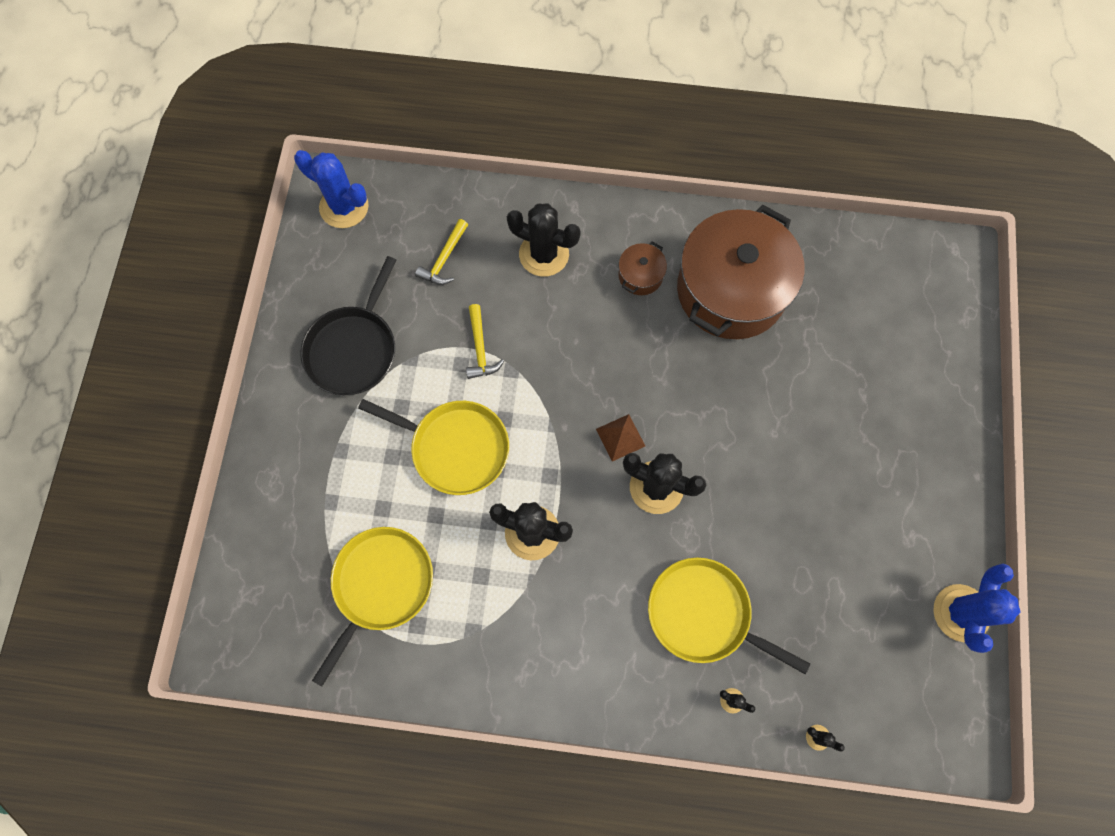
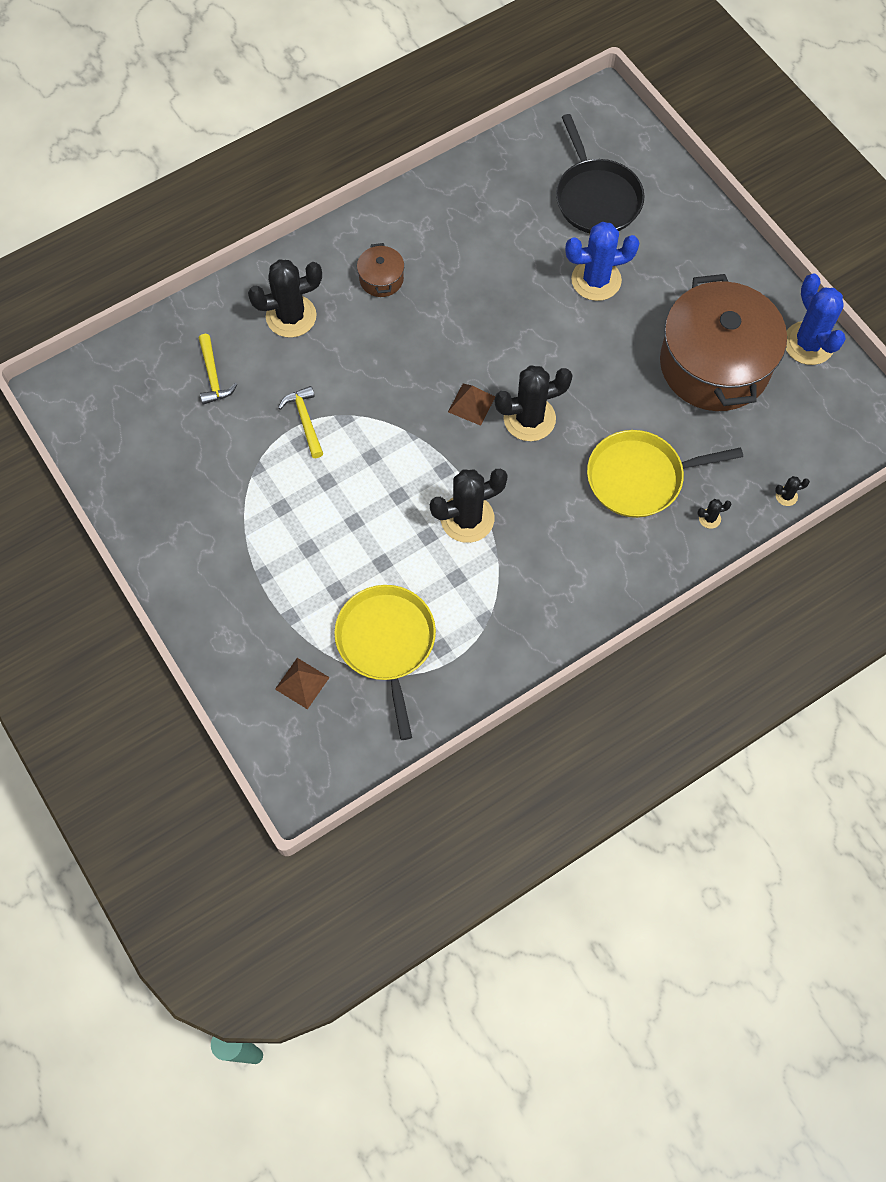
camera: 40 degrees left, 5 degrees down
(292, 564) = (302, 683): none -> brown pyramid
(344, 207) = (89, 396): blue cactus -> blue cactus (596, 280)
(353, 349) = (202, 495): black pan -> black pan (596, 198)
(455, 448) = (353, 504): yellow pan -> none
(480, 348) = (305, 420): yellow hammer -> yellow hammer turned 150 degrees counterclockwise
(731, 290) = (459, 241): brown pot -> brown pot (714, 364)

